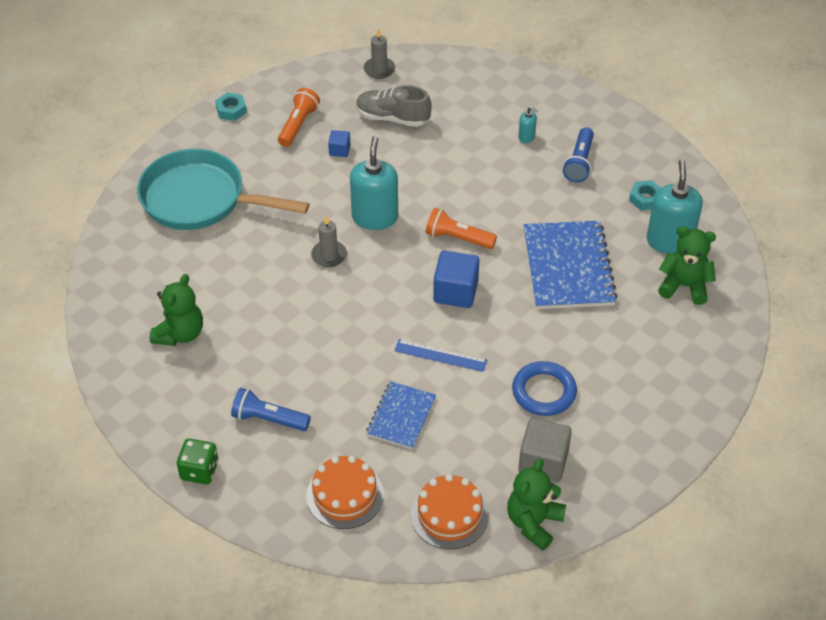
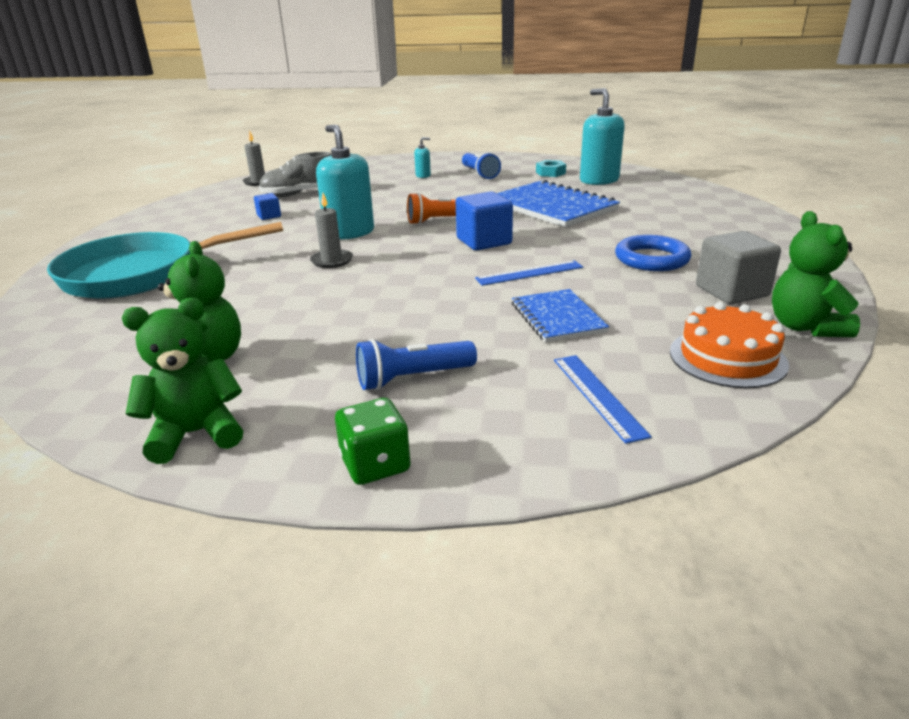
camera: 35 degrees left, 20 degrees down
(231, 110) = (128, 227): turquoise nut -> none
(298, 125) = (211, 216): orange flashlight -> none
(345, 495) = (598, 395): orange cake -> blue ruler
(684, 286) = (645, 190): green teddy bear -> green teddy bear (196, 434)

